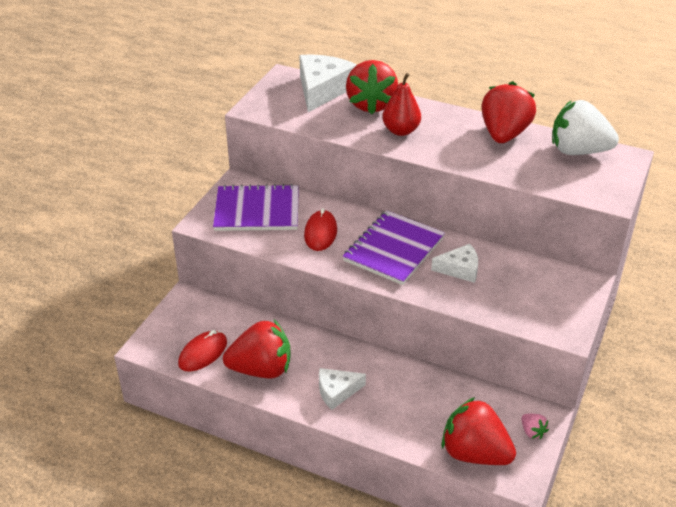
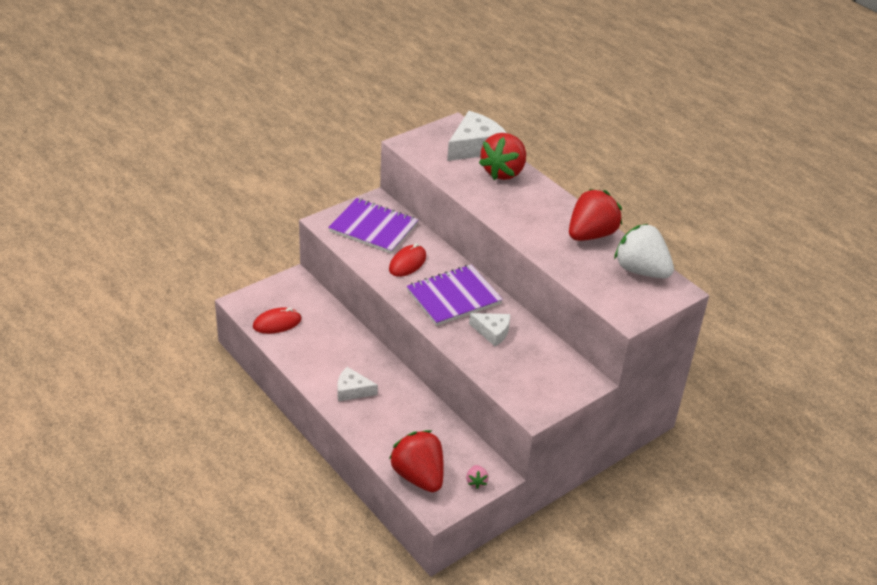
camera: 25 degrees right, 0 degrees up
(261, 369) = (310, 352): red strawberry -> none
(401, 131) = (507, 202): red pear -> none

